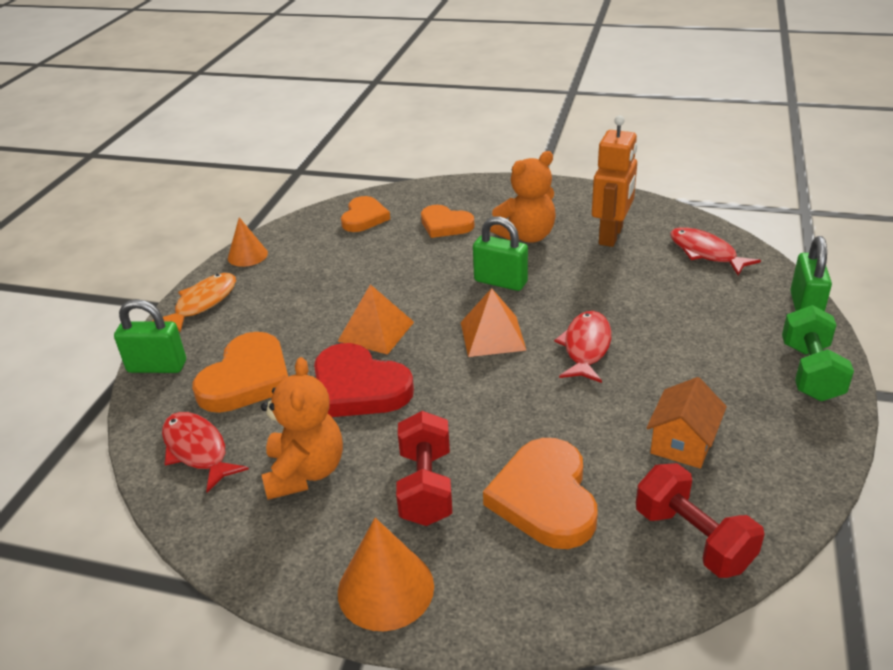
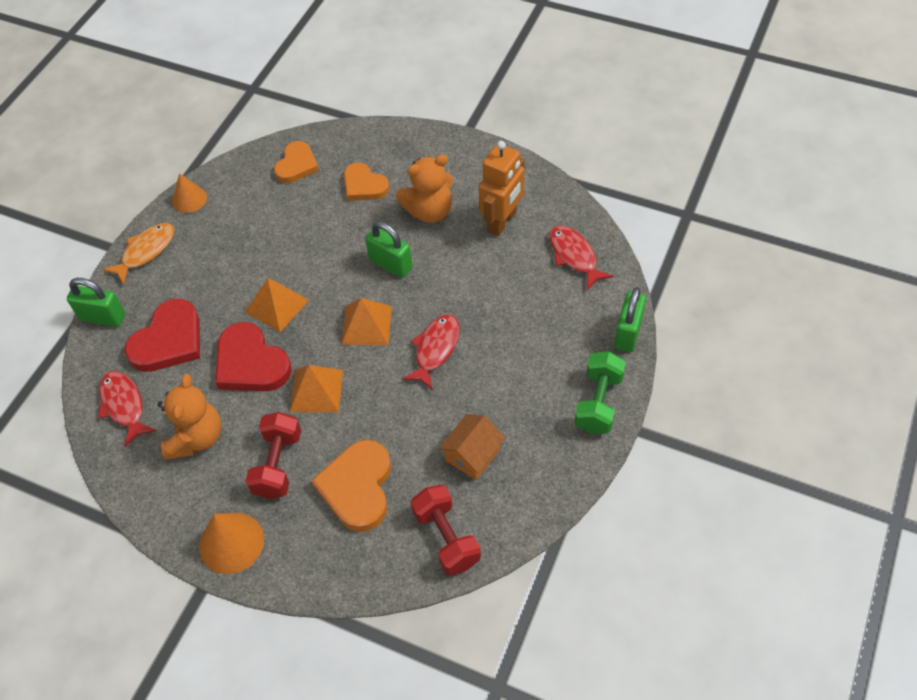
camera: 10 degrees right, 20 degrees up
(247, 378) = (169, 340): orange heart -> red heart
(452, 403) = (316, 390): none -> orange pyramid

